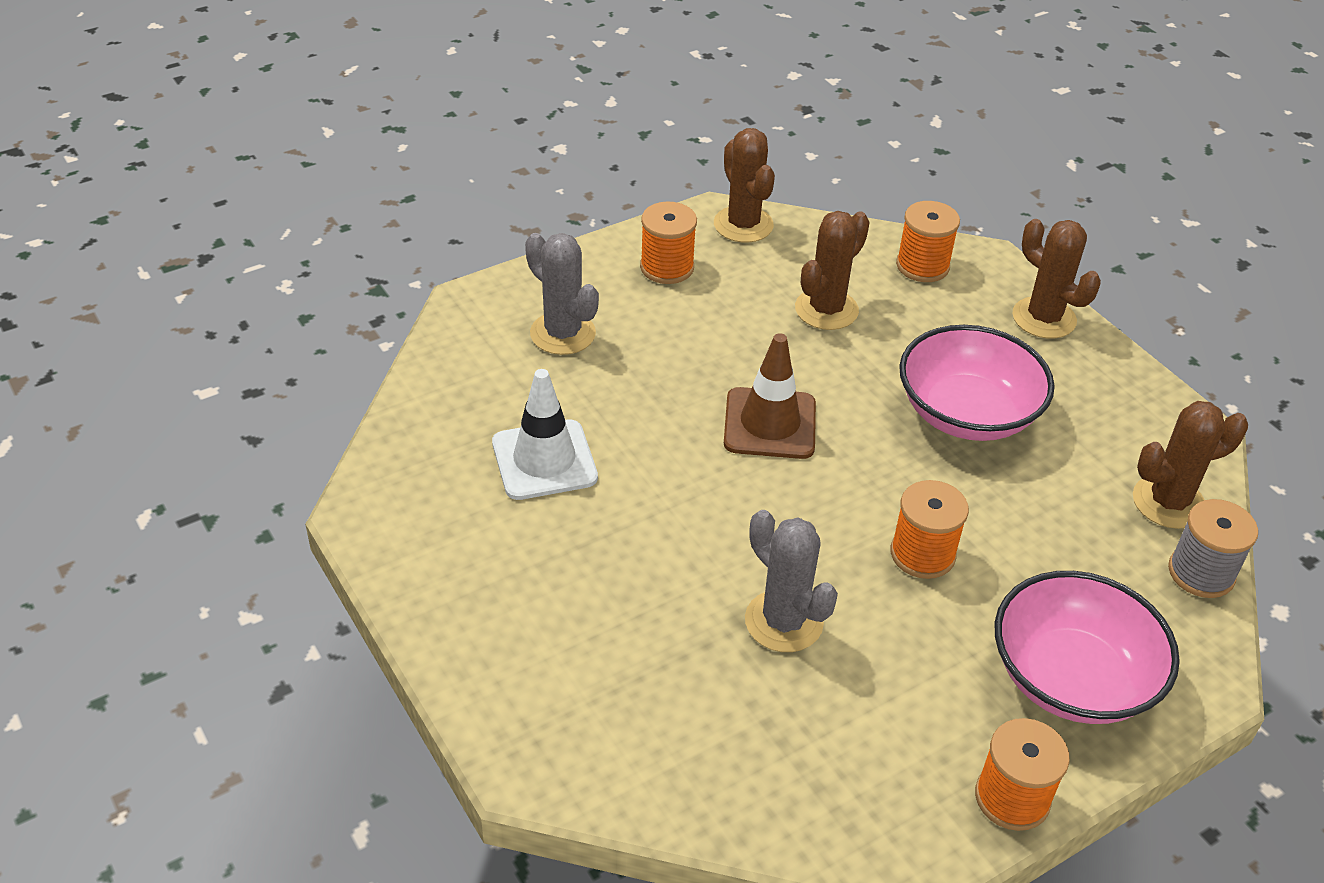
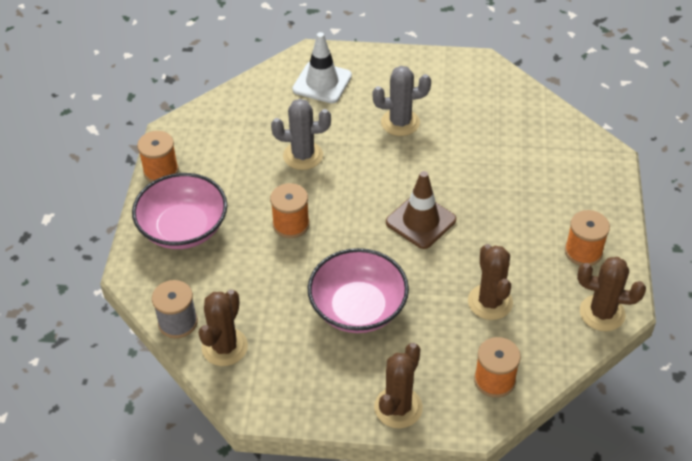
camera: 130 degrees right, 5 degrees up
(544, 460) = (465, 129): white traffic cone -> white traffic cone (322, 83)
(562, 333) = (555, 179): grey cactus -> grey cactus (400, 122)
(1044, 318) = (398, 407): brown cactus -> brown cactus turned 60 degrees counterclockwise

